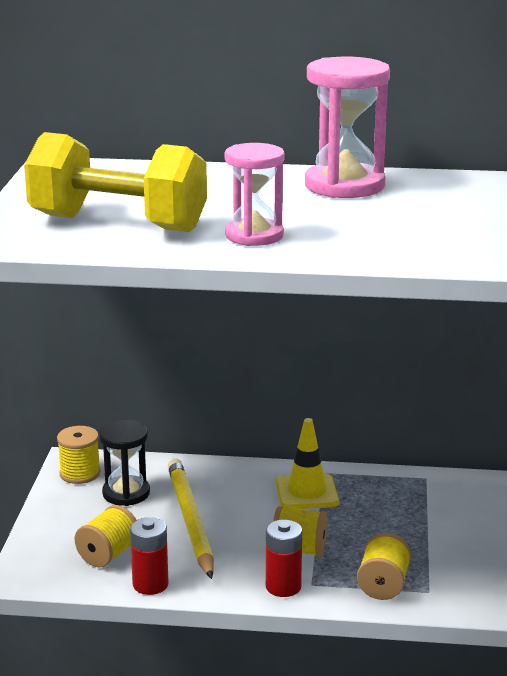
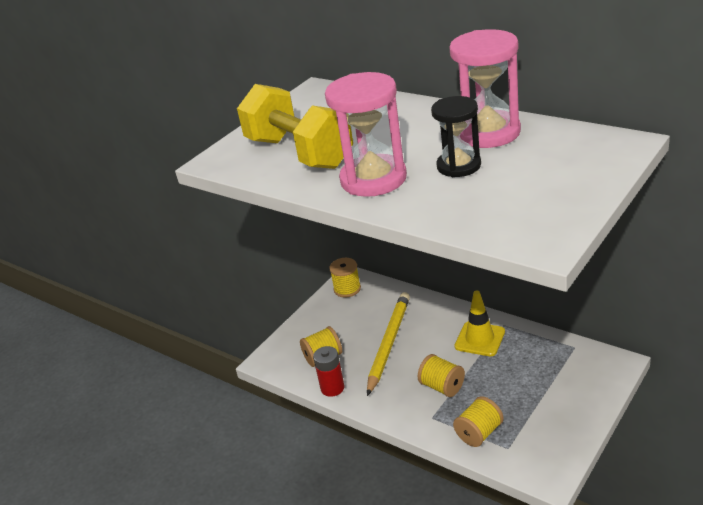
camera: 35 degrees right, 10 degrees up
(126, 493) = (364, 311): black hourglass -> black hourglass (458, 166)
(254, 236) = (373, 179): pink hourglass -> pink hourglass, size x1.52
(283, 587) = (412, 414): red battery -> none

